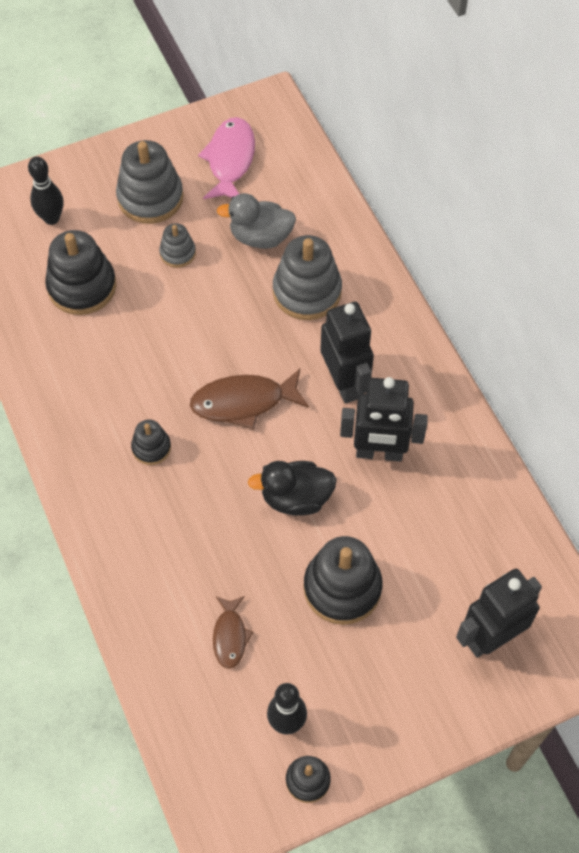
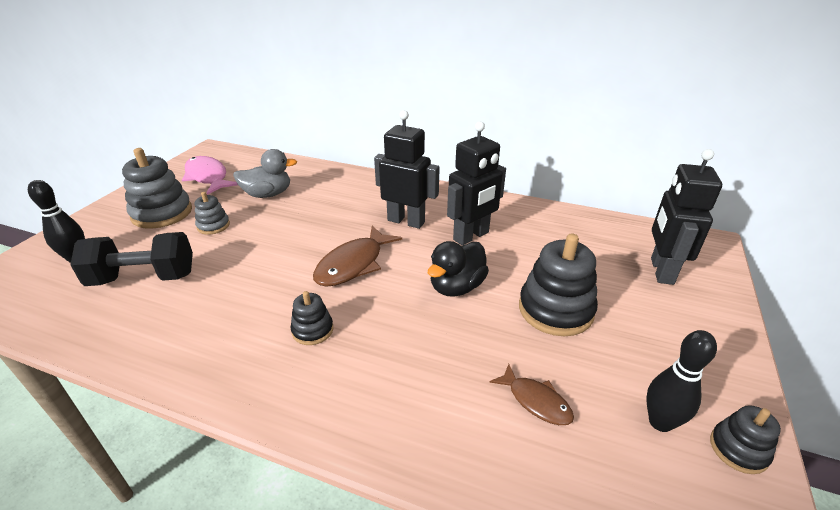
camera: 45 degrees left, 25 degrees down
(82, 287) = (144, 278): black stacking toy -> black dumbbell
(260, 237) = (268, 194): grey duck -> grey duck turned 150 degrees counterclockwise
(307, 292) = (329, 200): grey stacking toy -> none

